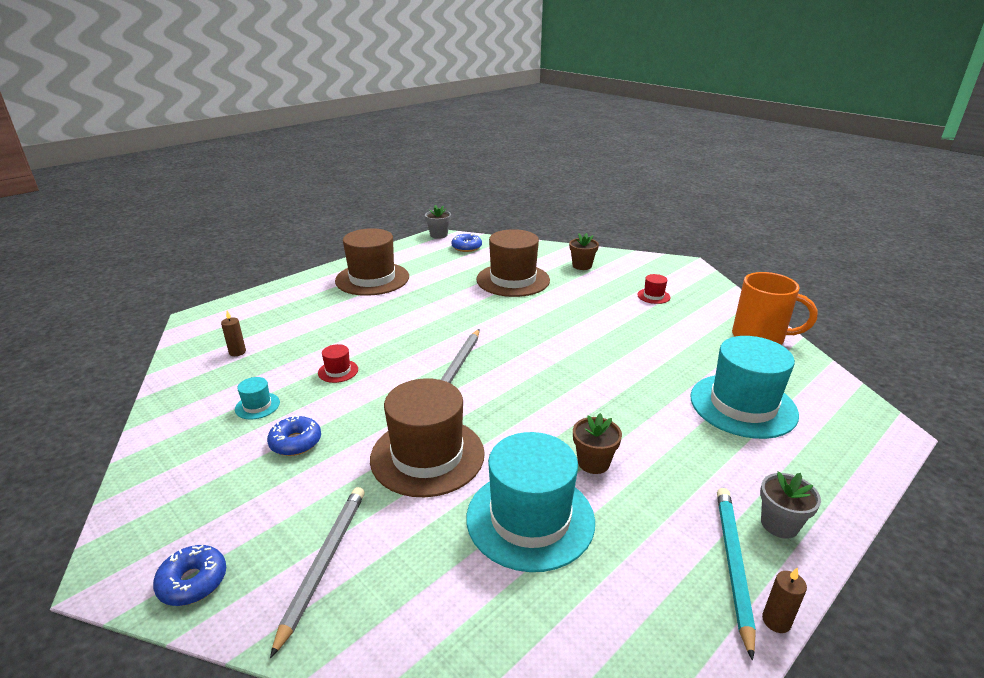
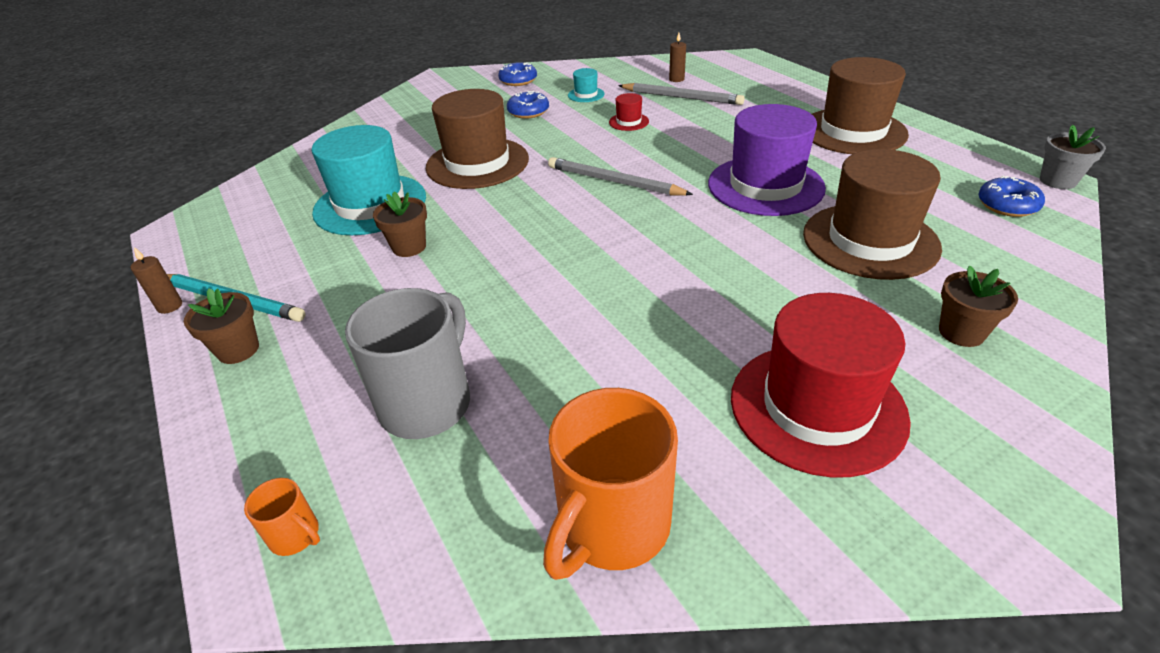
camera: 105 degrees right, 10 degrees up
(193, 582) = (416, 95): blue donut -> blue donut (518, 80)
(323, 563) = (397, 128): grey pencil -> grey pencil (681, 97)
(455, 308) = (765, 186): none -> purple hat
(653, 296) = (817, 407): red hat -> red hat, size x2.38
(743, 405) = (428, 403): turquoise hat -> grey mug
(779, 524) = (238, 350): grey flower pot -> brown flower pot
(860, 427) = (296, 536): none -> orange mug

